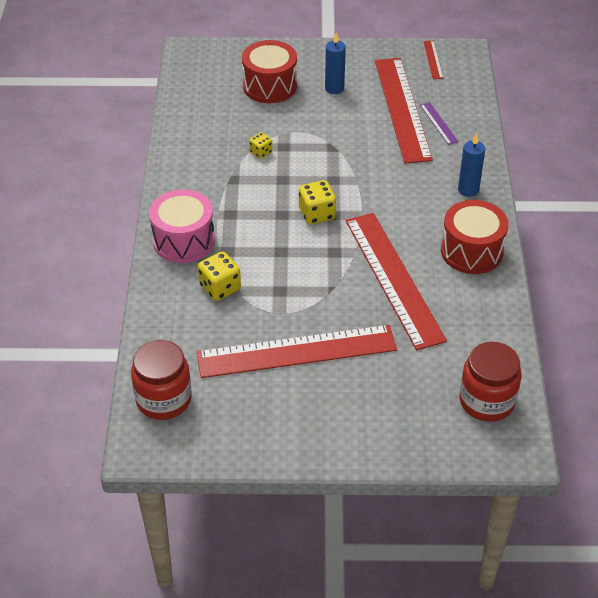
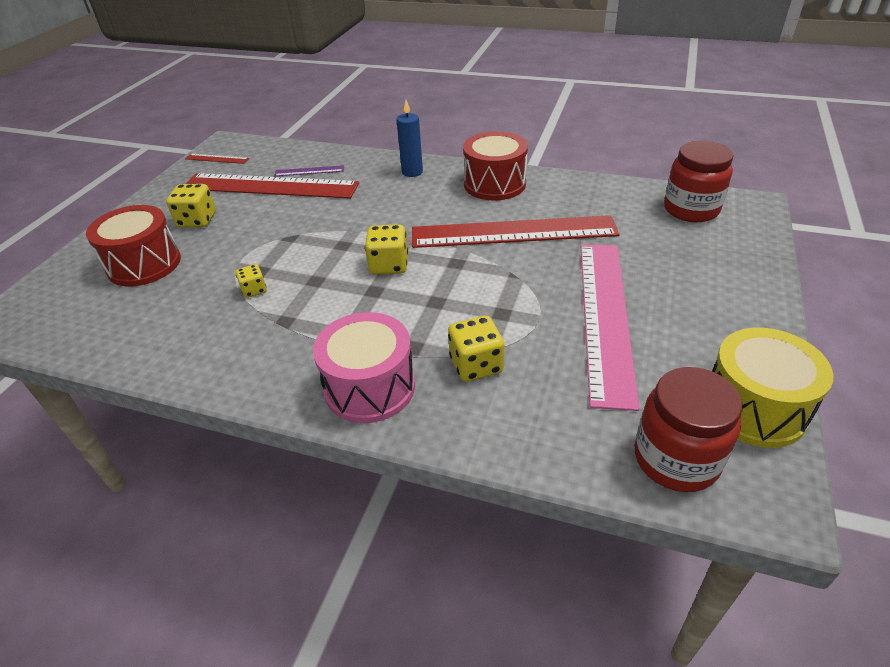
camera: 70 degrees left, 5 degrees down
(222, 441) = (754, 408): none -> yellow drum
(297, 352) = (605, 316): red ruler -> pink ruler
(334, 88) = (197, 220): blue candle -> yellow dice

